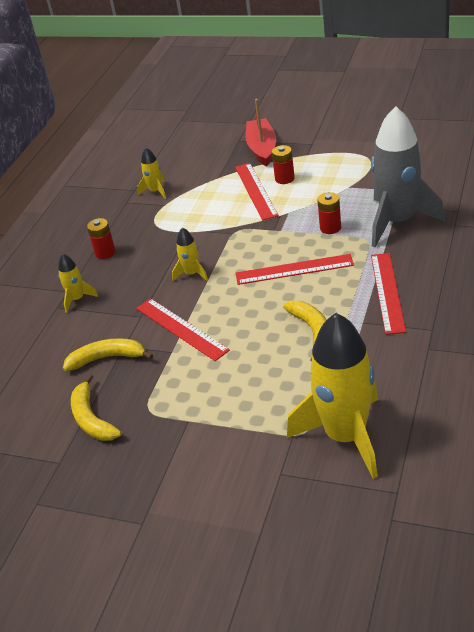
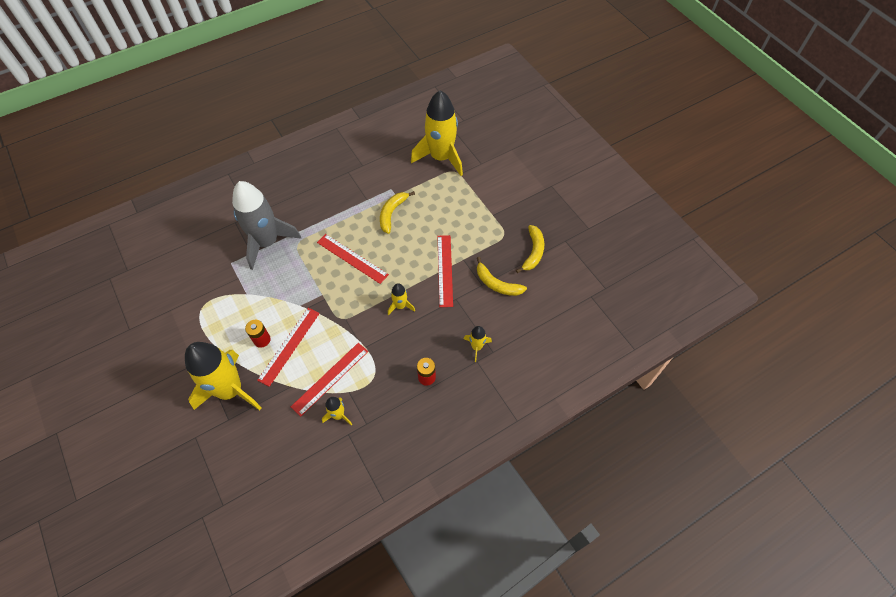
camera: 145 degrees left, 20 degrees up
(262, 148) = (230, 390): red boat -> yellow rocket
(330, 228) = (299, 270): red battery -> none
(387, 292) = (335, 205): red ruler -> red ruler (330, 378)

